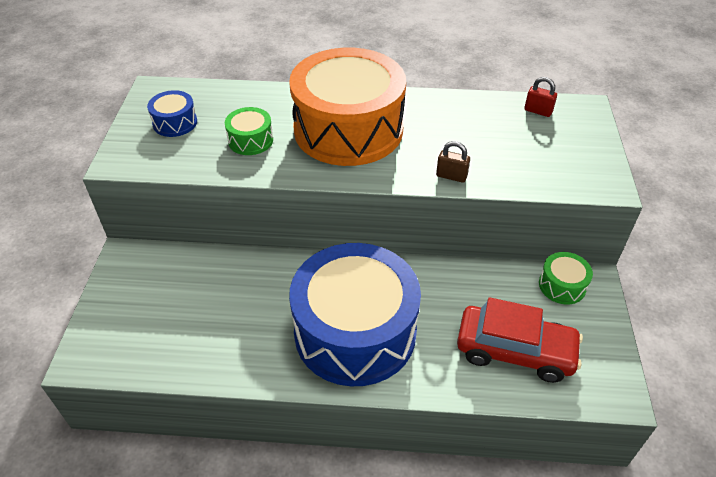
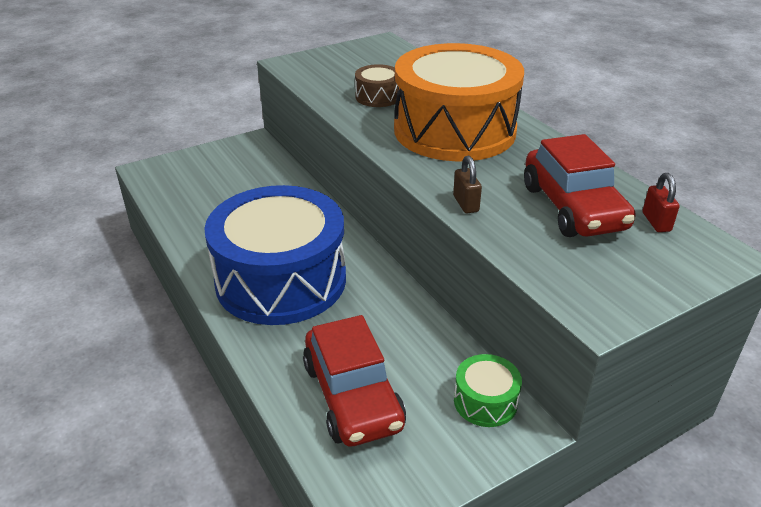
camera: 55 degrees right, 10 degrees down
(175, 123) = (356, 63): blue drum -> none
(250, 140) = (378, 97): green drum -> brown drum
(496, 133) = (573, 207): none -> red car

